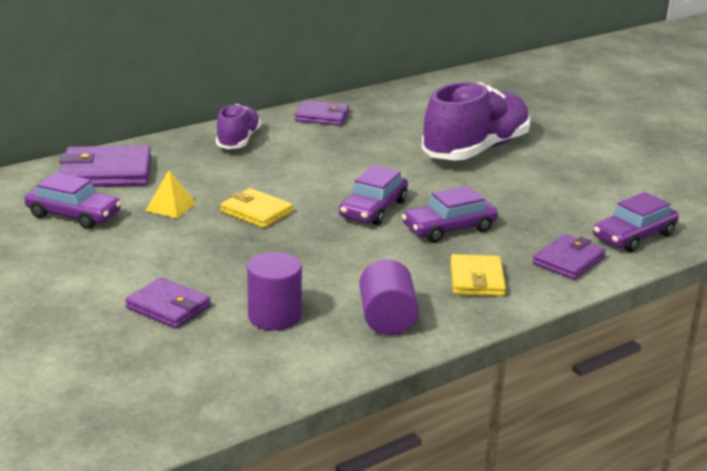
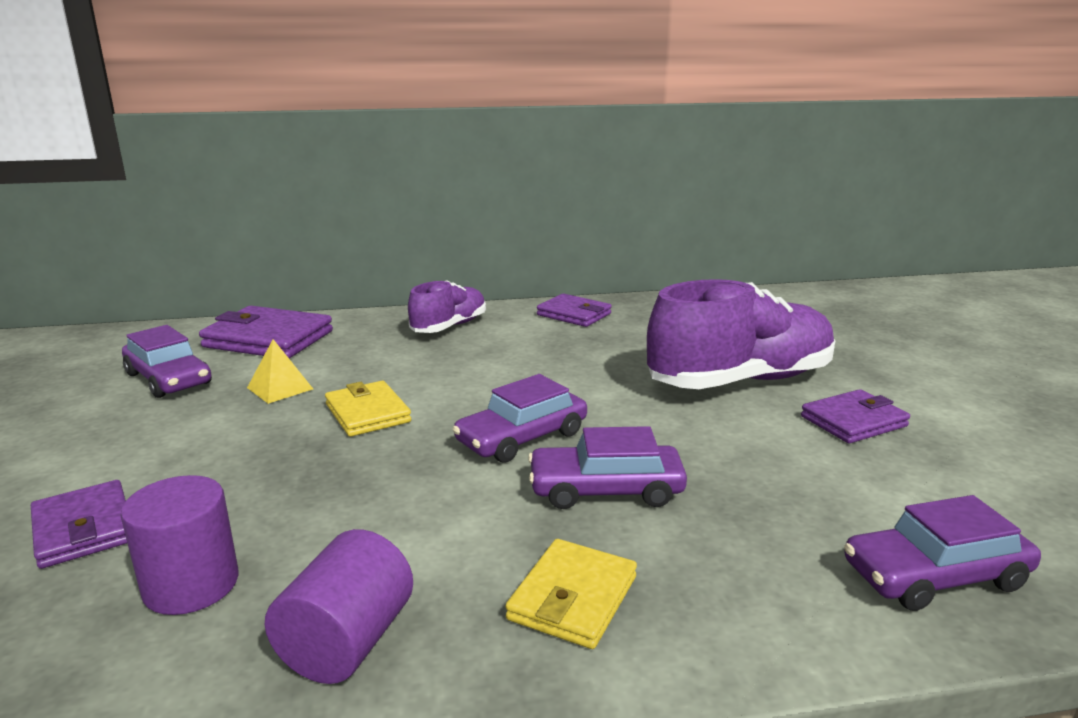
camera: 25 degrees right, 5 degrees down
(568, 261) = (772, 600): purple wallet -> purple wallet (853, 421)

